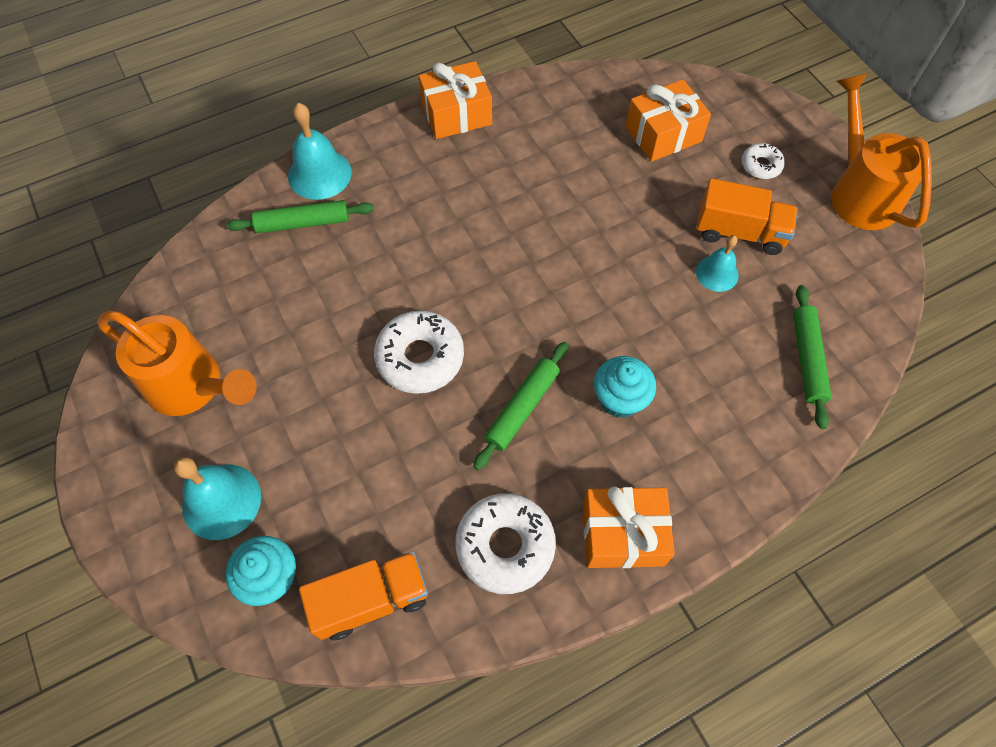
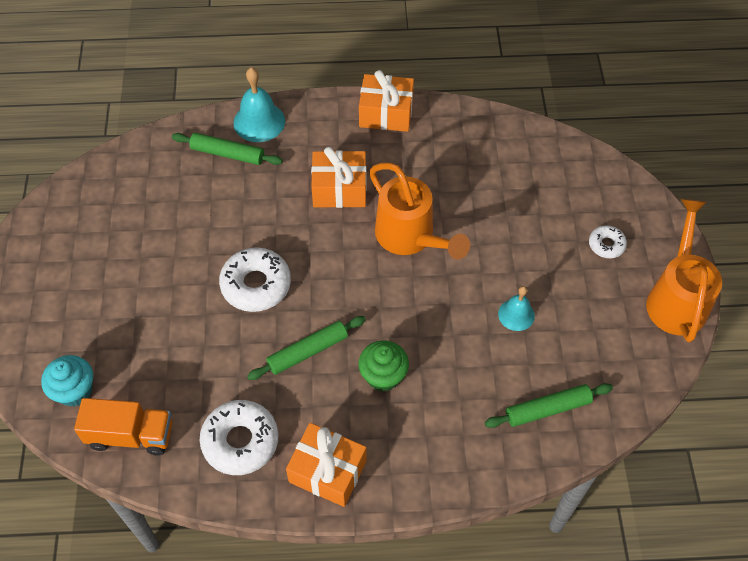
camera: 25 degrees right, 5 degrees down
(192, 386) = (92, 240): orange watering can -> orange watering can (410, 237)
(221, 501) = (70, 326): turquoise bell -> none
(620, 399) = (383, 376): turquoise cupcake -> green cupcake
(663, 134) = (540, 189): orange gift -> orange gift (339, 189)
(739, 232) = (554, 290): orange truck -> none
(807, 359) = (547, 409): green rolling pin -> green rolling pin turned 45 degrees clockwise

